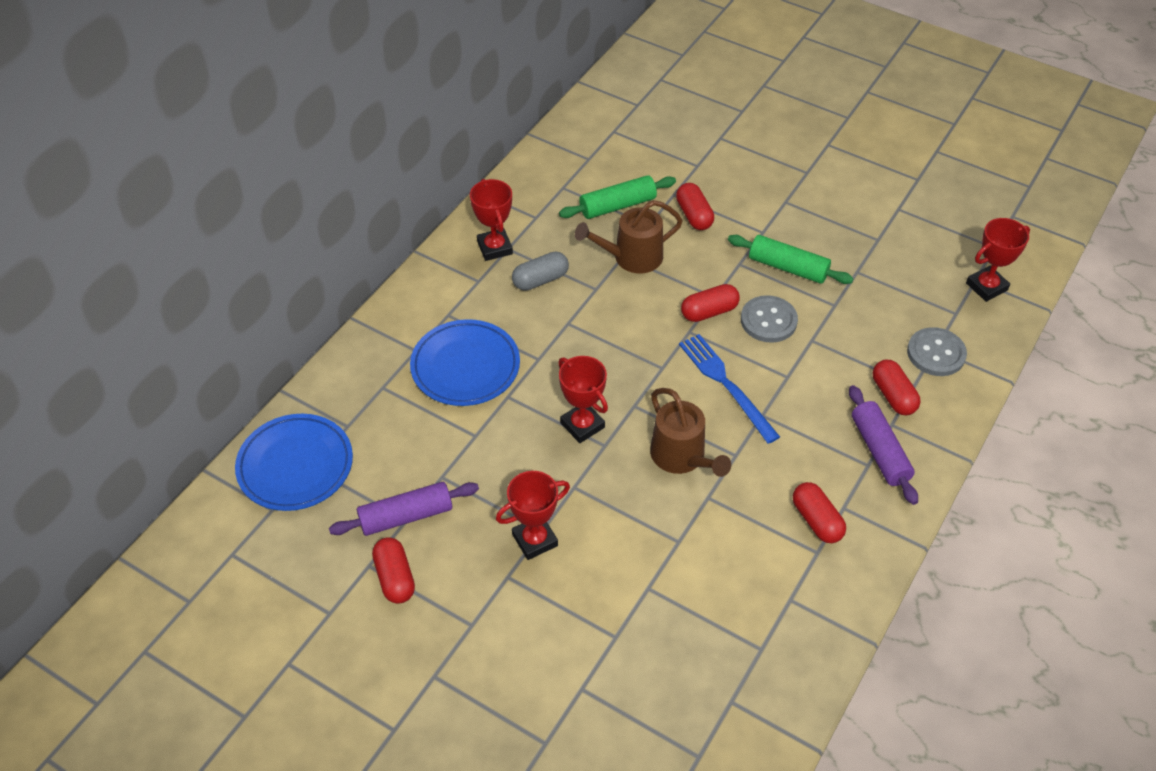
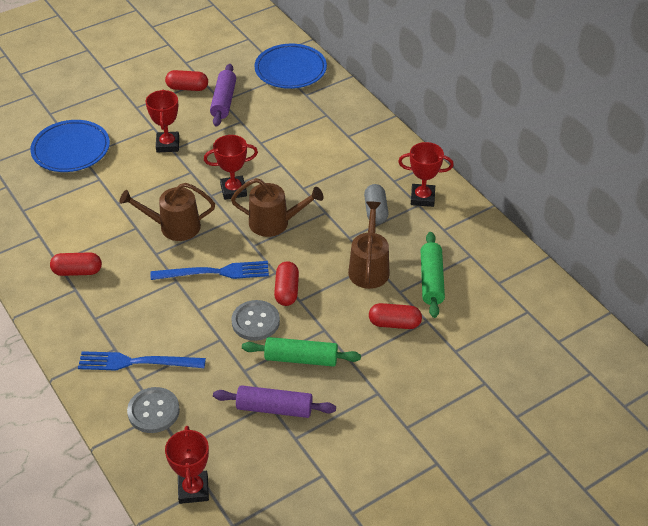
camera: 115 degrees right, 5 degrees down
(465, 366) = (319, 153): blue plate -> blue plate (71, 150)
(614, 362) = (274, 223): none -> brown watering can
(788, 267) = (301, 358): green rolling pin -> green rolling pin turned 45 degrees clockwise
(879, 451) = (99, 330): purple rolling pin -> purple rolling pin (274, 408)
(893, 396) = (136, 362): red capsule -> blue fork

